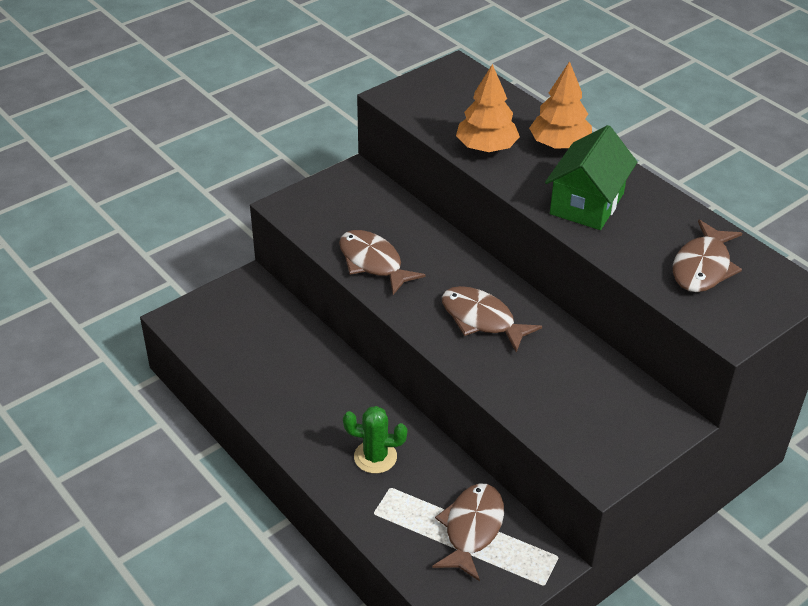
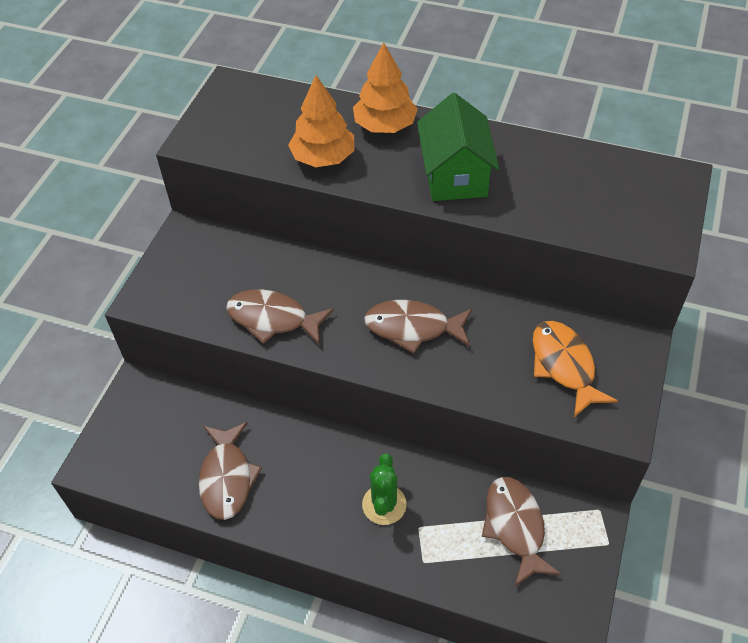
camera: 30 degrees left, 10 degrees up
(375, 457) = (384, 504): green cactus -> green cactus turned 60 degrees counterclockwise
(589, 406) = (564, 366): none -> orange fish
(703, 267) = (595, 192): brown fish -> brown fish (227, 478)

